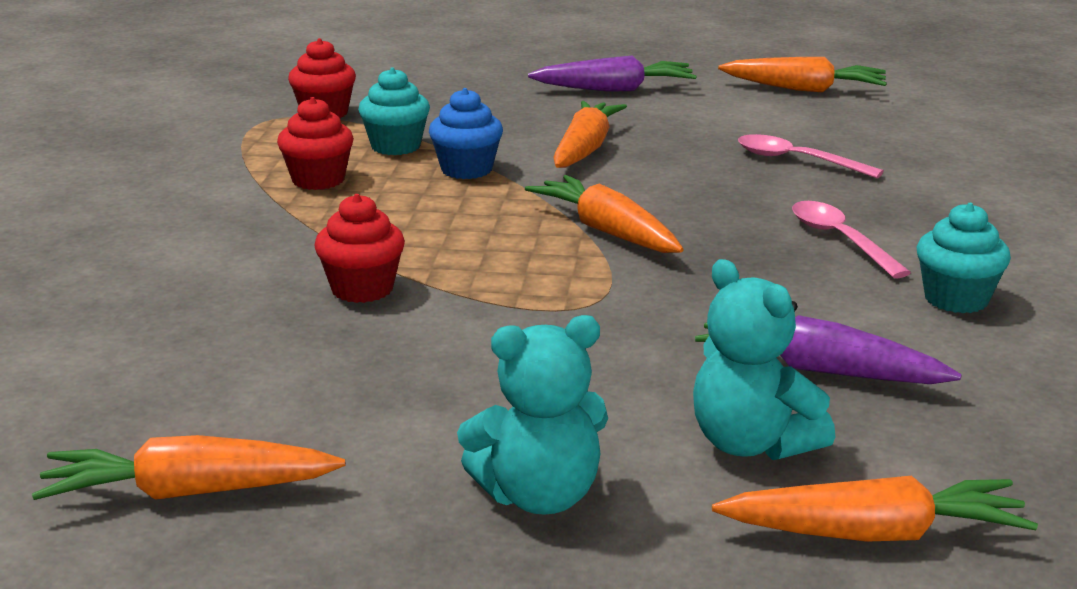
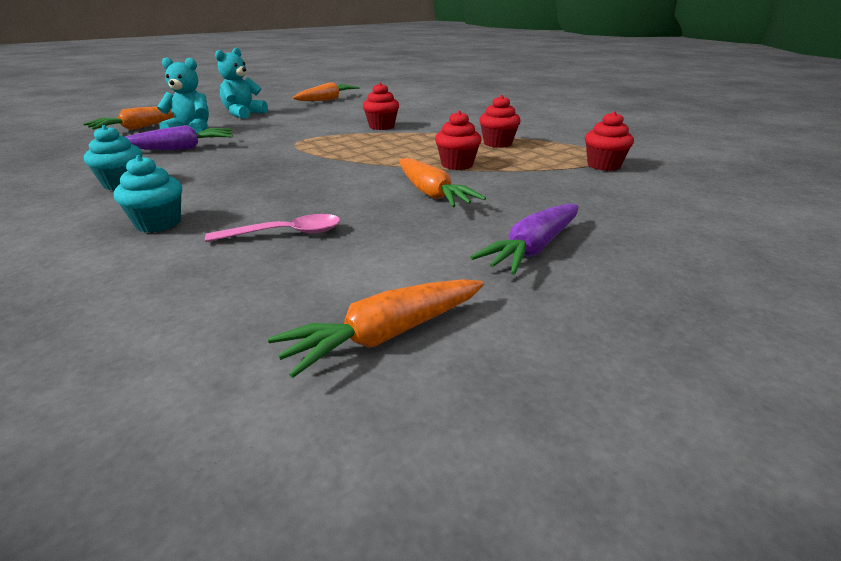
camera: 135 degrees right, 5 degrees up
(396, 146) = (518, 163): turquoise cupcake -> turquoise cupcake (158, 223)
(466, 170) = (457, 165): blue cupcake -> red cupcake
(607, 231) = (334, 162): orange carrot -> none
(840, 240) = (206, 192): pink spoon -> none

